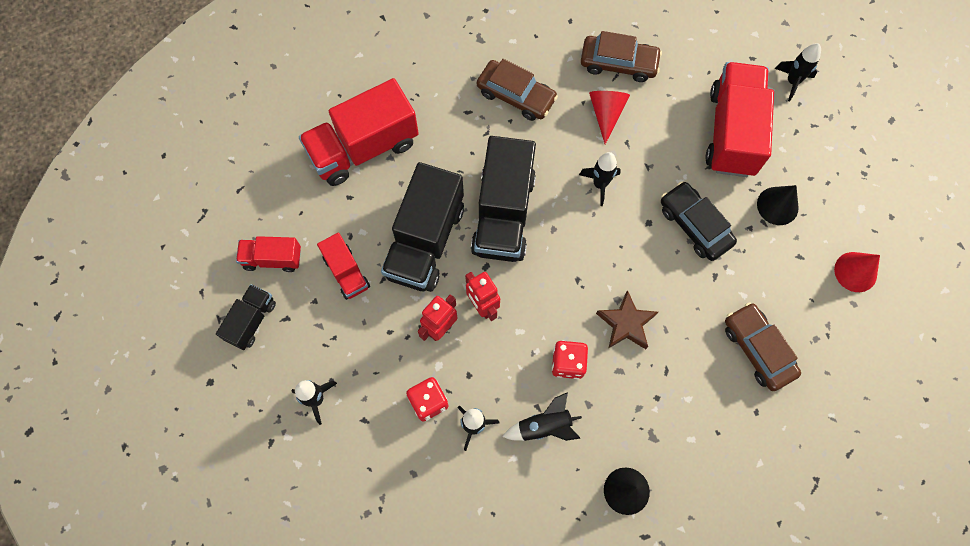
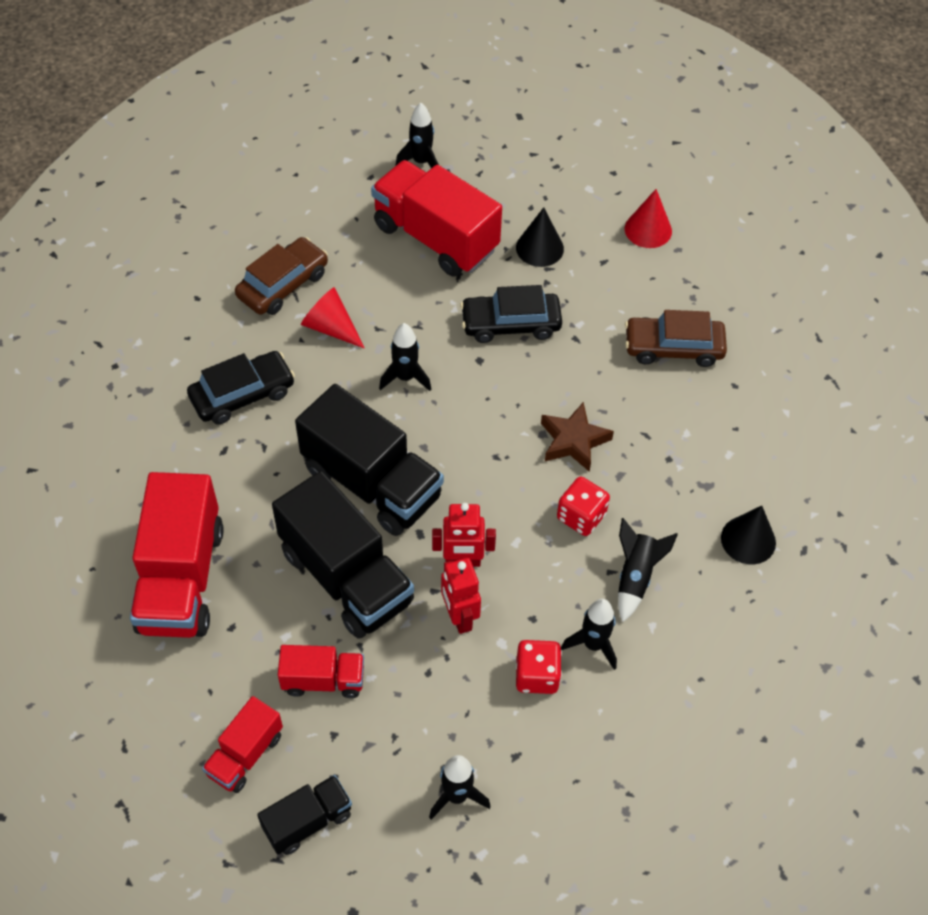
camera: 60 degrees left, 15 degrees down
(251, 321) = (307, 821): black truck -> black truck turned 90 degrees clockwise
(516, 96) = (242, 395): brown car -> black car

